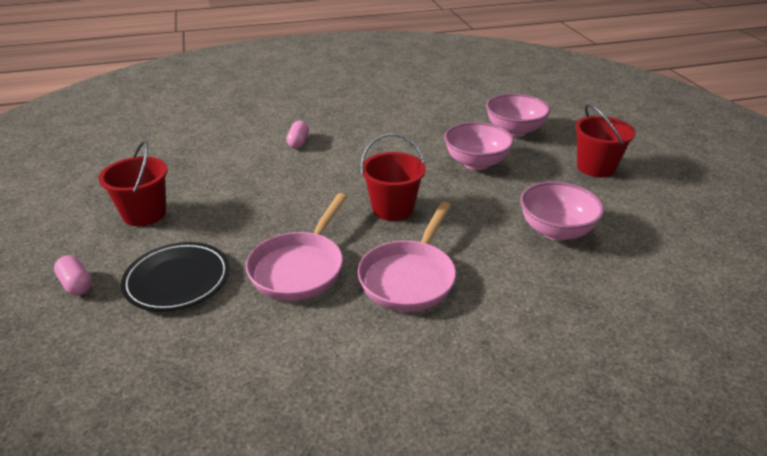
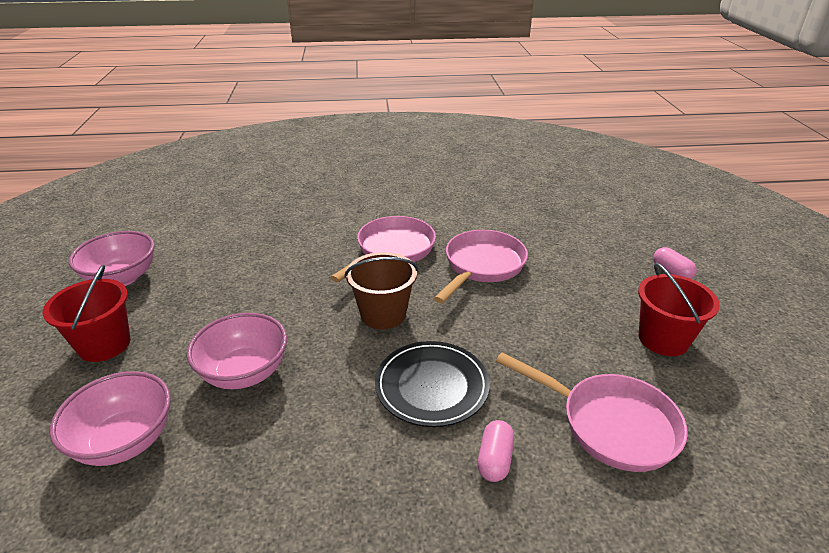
camera: 170 degrees left, 0 degrees up
(177, 280) = (585, 267): black plate -> black plate (432, 386)
(221, 162) = (610, 424): none -> pink pan
(392, 209) = (383, 314): red bucket -> brown bucket
(556, 231) = (240, 273): pink bowl -> pink bowl (122, 278)

